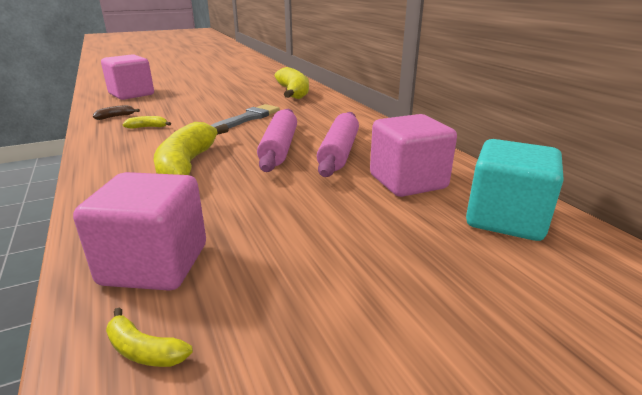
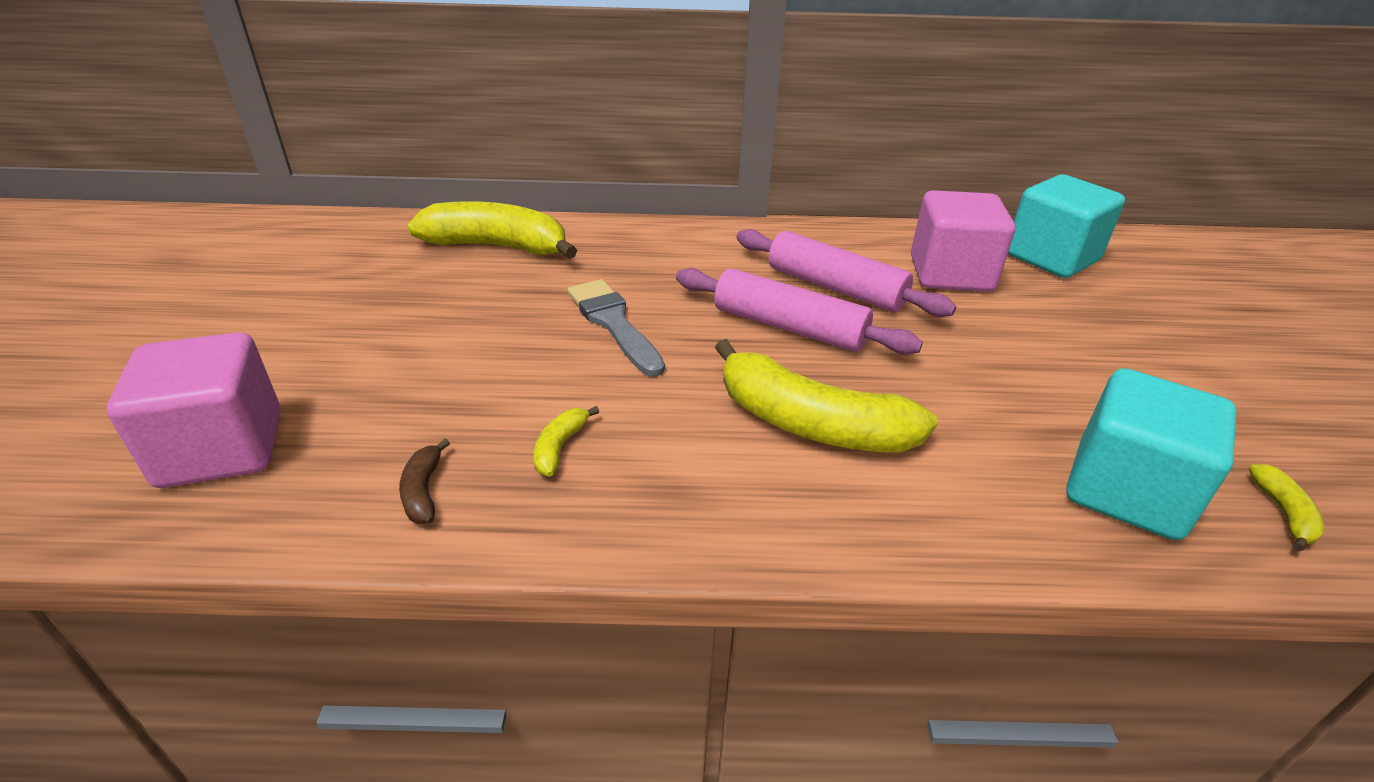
camera: 65 degrees left, 10 degrees up
(144, 350) = (1283, 513): yellow banana -> yellow banana turned 45 degrees counterclockwise
(155, 264) = (1126, 491): pink cube -> turquoise cube

